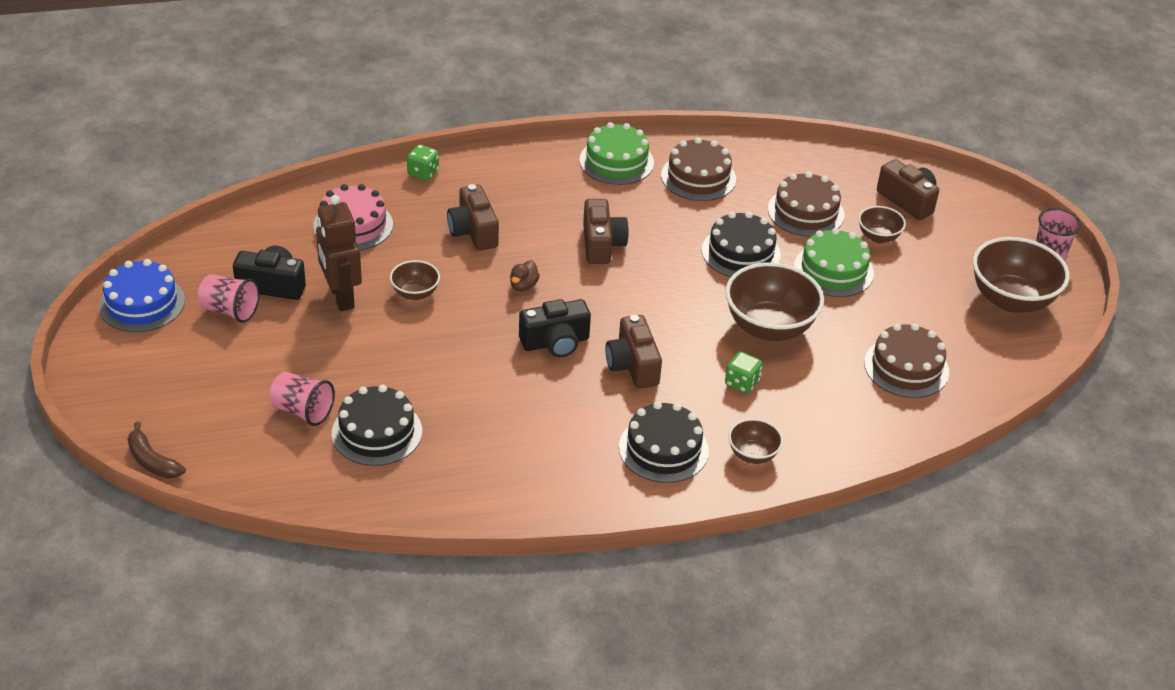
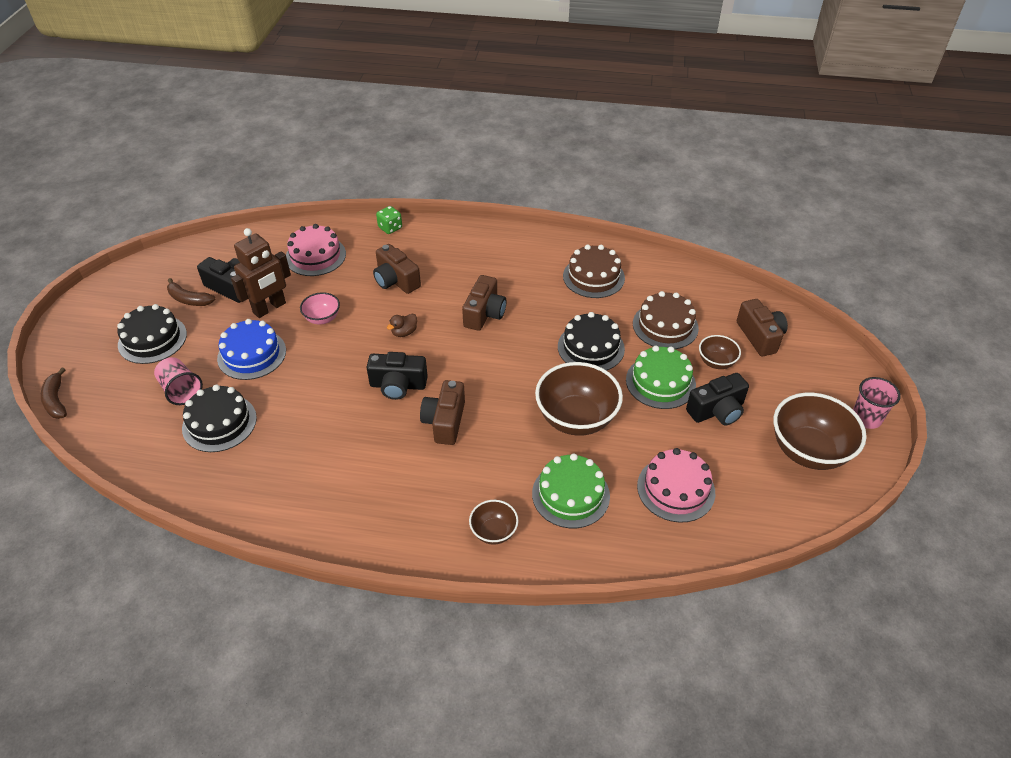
camera: 25 degrees right, 5 degrees up
(142, 303) = (138, 279): blue cake -> blue cake (252, 354)
(230, 311) = (189, 299): pink cup -> brown banana
(341, 297) = (269, 308): brown robot -> brown robot turned 135 degrees counterclockwise
(415, 293) = (322, 318): brown bowl -> pink bowl
(473, 231) = (396, 280): brown camera -> brown camera turned 45 degrees counterclockwise
(616, 161) = (537, 250): green cake -> green cake (570, 494)
(663, 449) = (423, 503): black cake -> black cake (152, 339)
(741, 383) = (524, 462): green dice -> none
(905, 284) = (717, 411): none -> black camera
(906, 367) = (676, 489): brown cake -> pink cake

